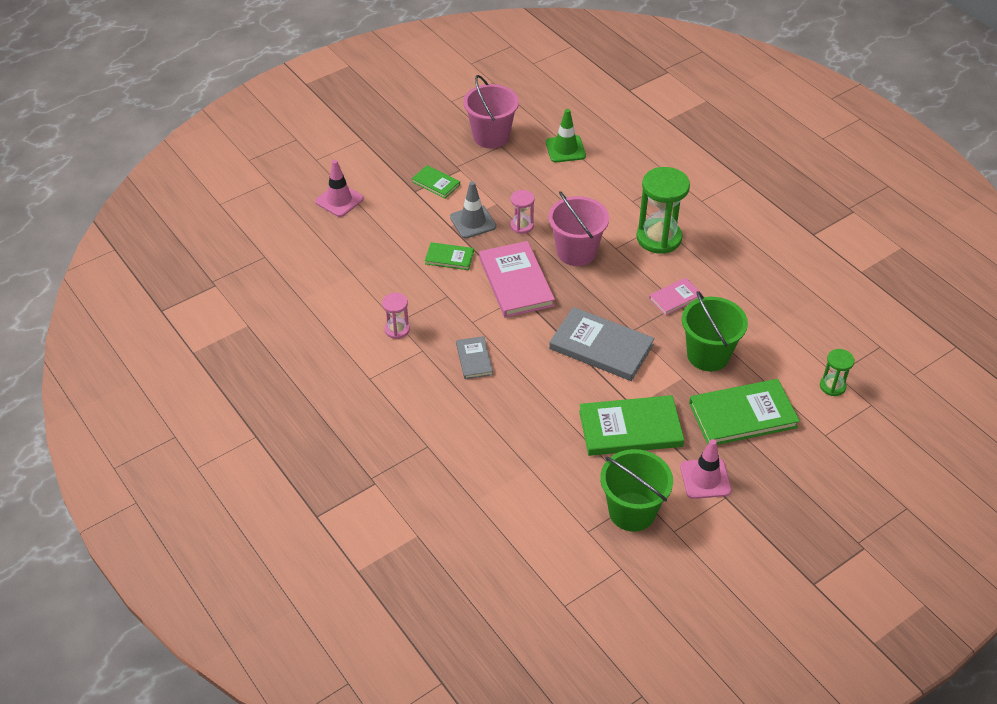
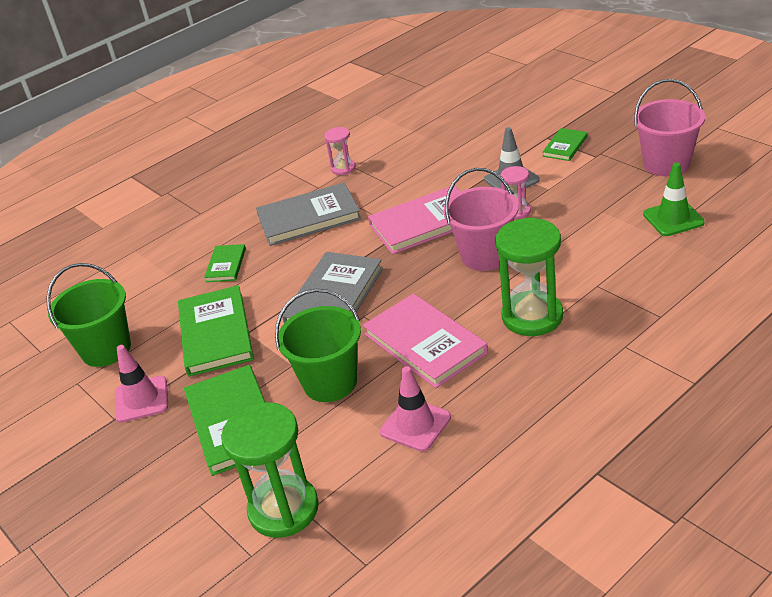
camera: 90 degrees right, 10 degrees down
(339, 200) = (515, 102): pink traffic cone -> pink traffic cone (415, 425)
(449, 258) = (450, 177): green book -> green book (226, 265)
(474, 359) = (309, 218): grey book -> grey book, size x1.90
(675, 298) = (425, 343): pink book -> pink book, size x1.90
(832, 386) = (283, 509): green hourglass -> green hourglass, size x1.93

